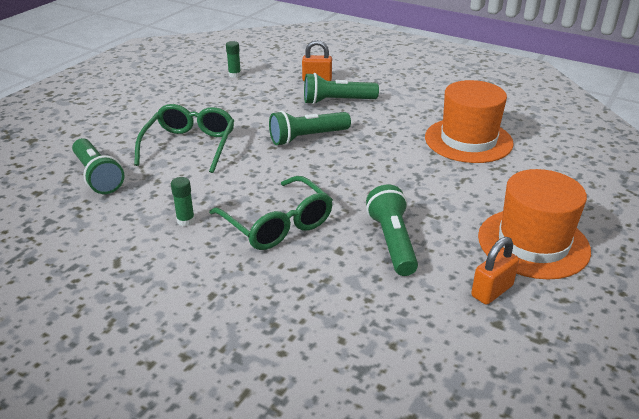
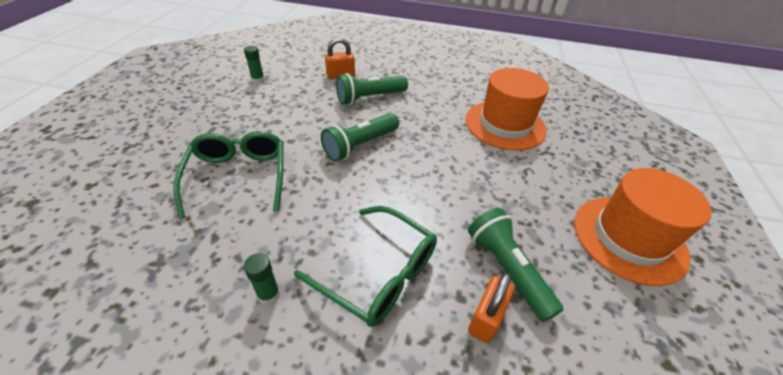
camera: 20 degrees left, 10 degrees up
(98, 176) = (134, 245): green flashlight -> none
(492, 291) = (635, 316): orange padlock -> orange padlock (486, 318)

